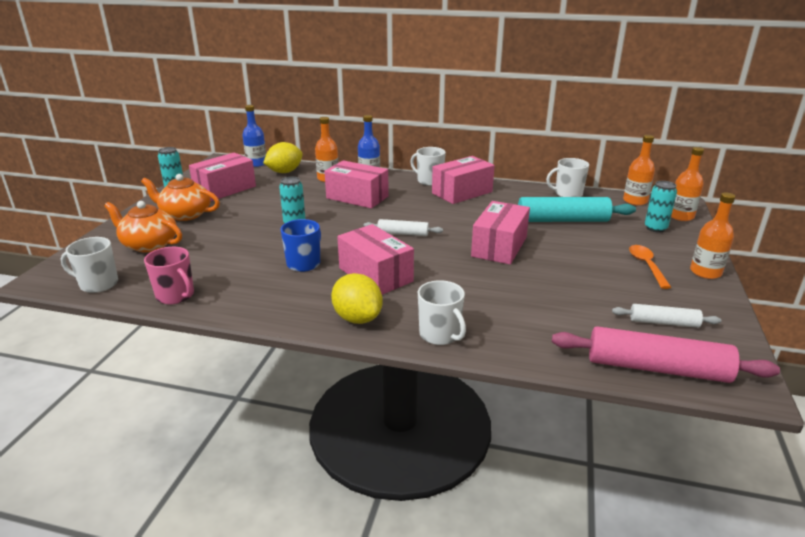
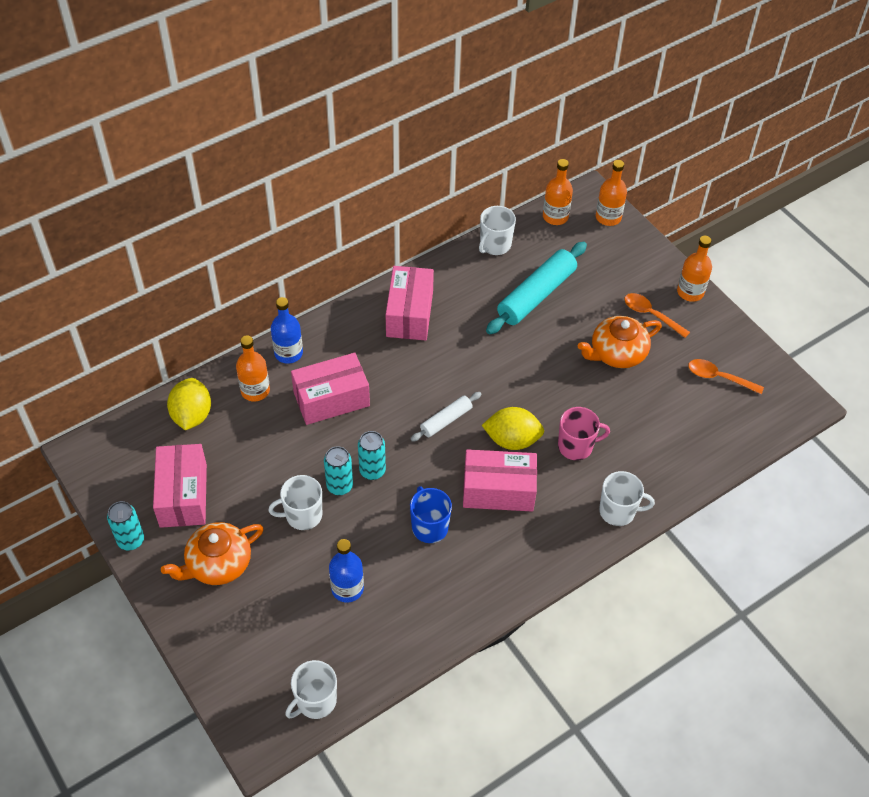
camera: 50 degrees left, 25 degrees up
(149, 244) = (265, 627): orange teapot -> orange teapot (617, 353)
(176, 296) = (397, 650): pink mug -> pink mug (576, 446)
(256, 163) = (133, 425): blue bottle -> blue bottle (347, 588)
(357, 318) = (551, 546): yellow lemon -> yellow lemon (512, 440)
(429, 181) = (355, 316): white mug -> white mug (302, 515)
(499, 247) = (535, 375): pink box -> none
(655, 228) = (609, 252): turquoise can -> turquoise can (372, 471)
(657, 368) = (754, 428): pink rolling pin -> none
(663, 323) = (718, 377): white rolling pin -> orange spoon

